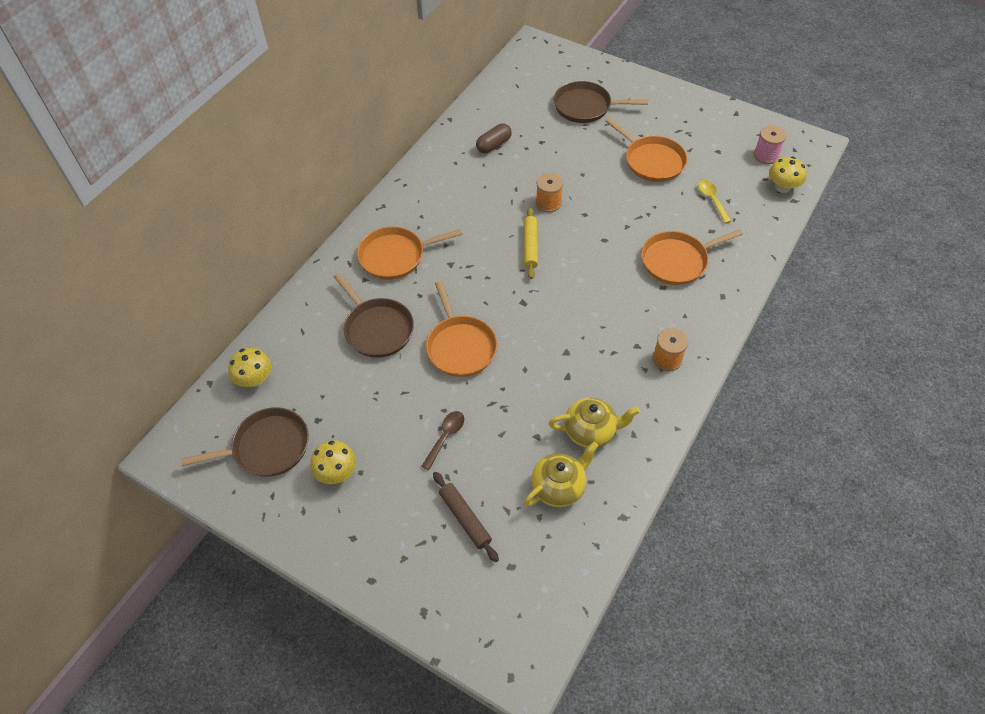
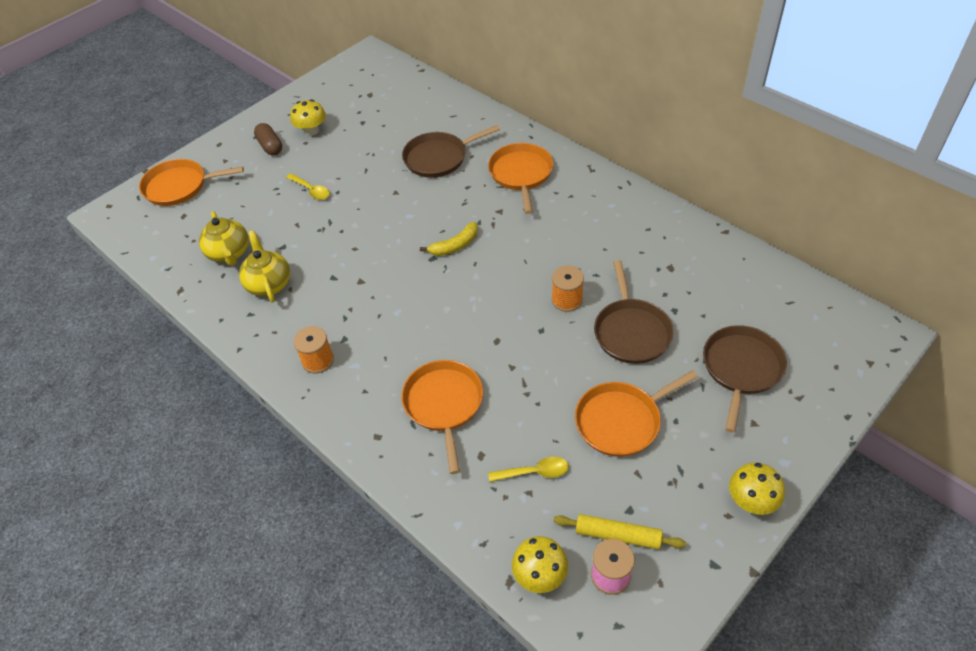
camera: 105 degrees right, 5 degrees down
(255, 379) = (415, 91): yellow mushroom -> yellow mushroom (751, 501)
(267, 447) = (351, 97): brown pan -> brown pan (631, 331)
(445, 437) = (311, 190): brown spoon -> yellow spoon
(460, 346) = (398, 208): orange pan -> orange pan (179, 186)
(465, 518) = (235, 195): brown rolling pin -> none
(493, 145) = (673, 265): brown capsule -> brown capsule (270, 146)
(503, 289) = (455, 245): none -> yellow banana
(530, 246) = (505, 274): yellow rolling pin -> yellow rolling pin (617, 535)
(591, 431) = (269, 284): yellow teapot -> yellow teapot turned 150 degrees clockwise

